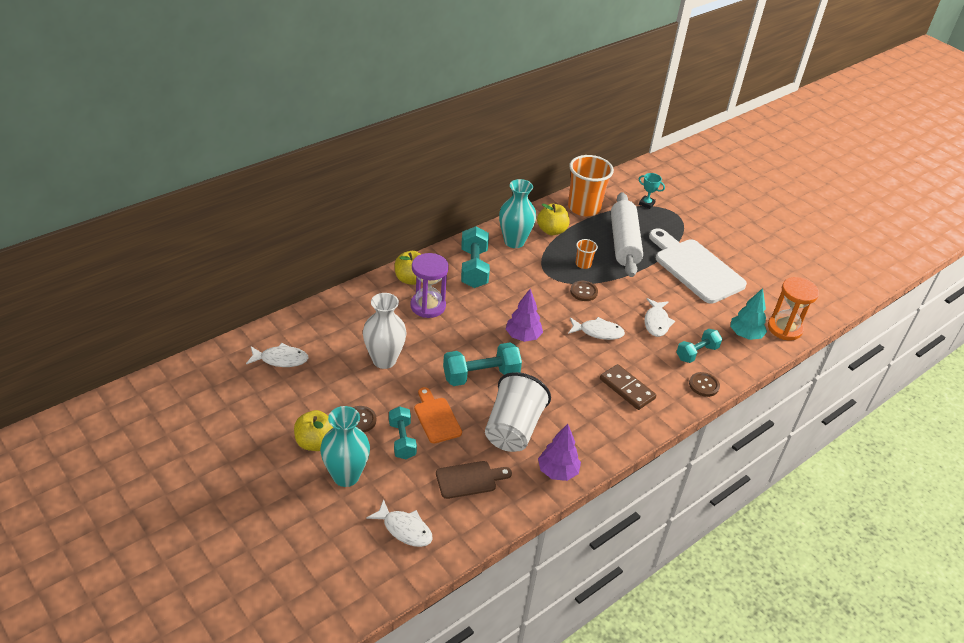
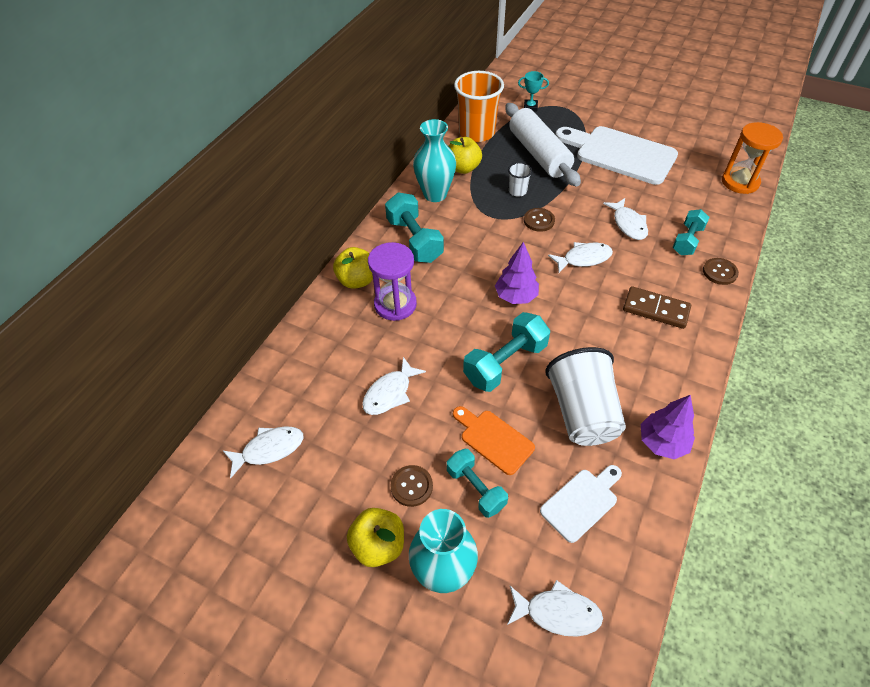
camera: 20 degrees left, 10 degrees up
(384, 360) = (390, 393): white vase -> white fish
(469, 479) = (581, 502): brown cutting board -> white cutting board
(583, 264) = (517, 191): orange cup -> white cup
(745, 335) = (713, 203): turquoise tree -> none

